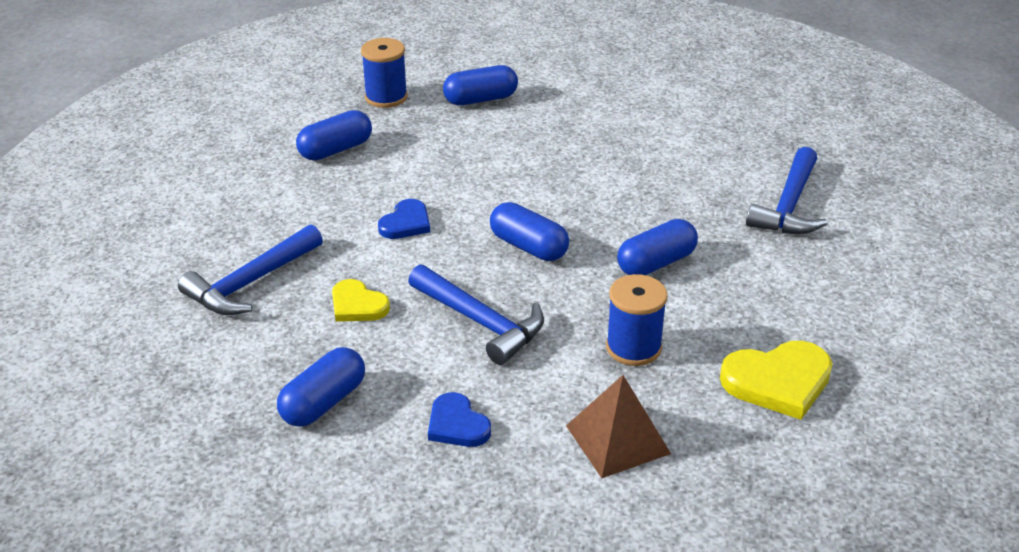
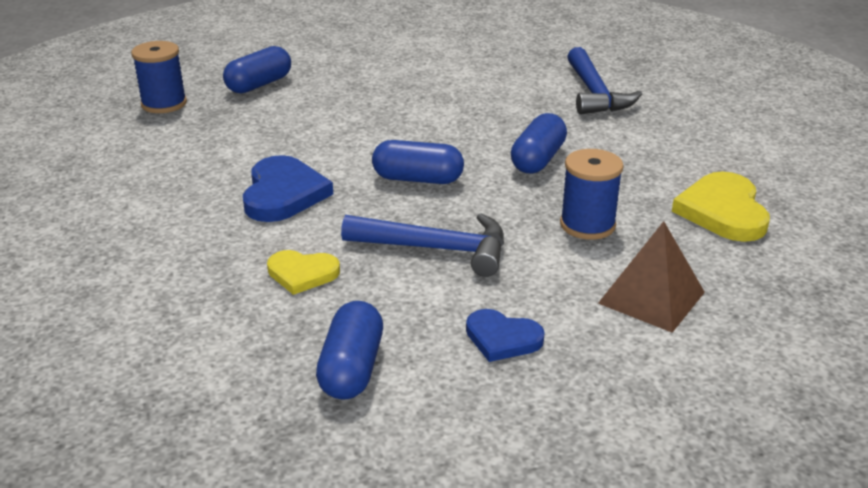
camera: 30 degrees left, 5 degrees down
(251, 283) = (167, 290): blue hammer -> none
(336, 150) = (152, 156): blue capsule -> none
(406, 223) = (283, 194): blue heart -> blue heart, size x1.61
(778, 381) = (723, 211): yellow heart -> yellow heart turned 135 degrees clockwise

